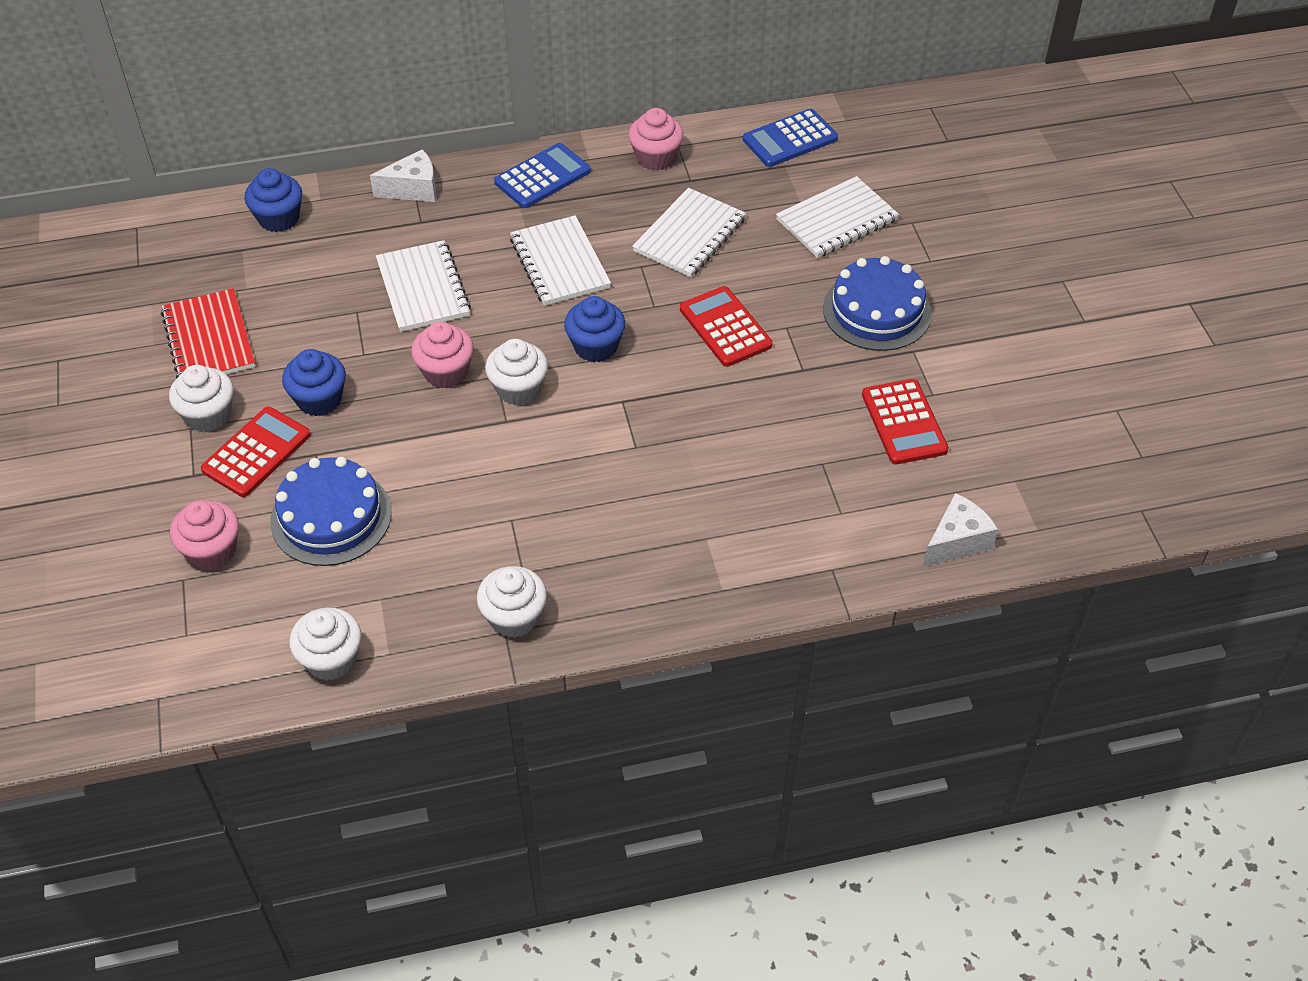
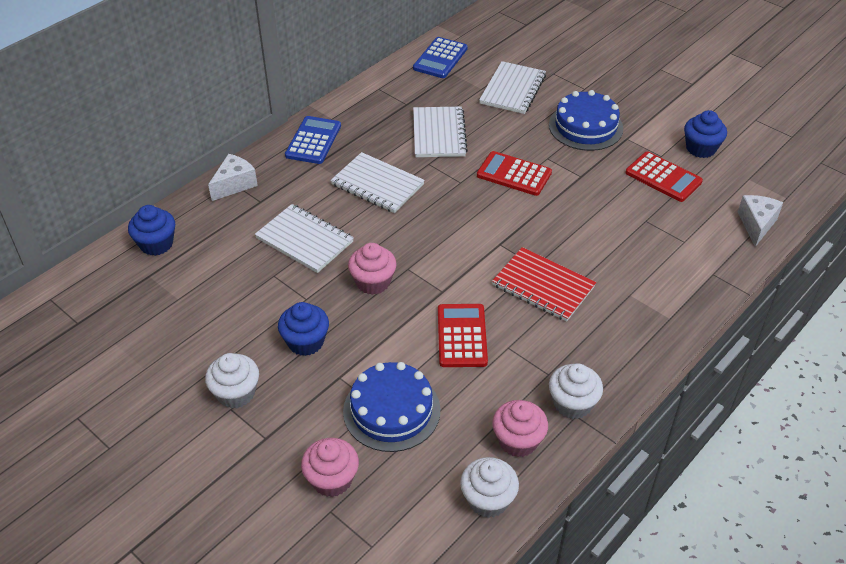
camera: 35 degrees left, 5 degrees down
(209, 339) = (184, 344): red notebook -> red notebook (543, 286)
(256, 452) = (296, 399): red calculator -> red calculator (461, 336)
(518, 389) = (430, 269): white cupcake -> none
(595, 346) = (450, 221): blue cupcake -> blue cupcake (700, 148)
(656, 158) = (372, 100): pink cupcake -> pink cupcake (518, 441)

